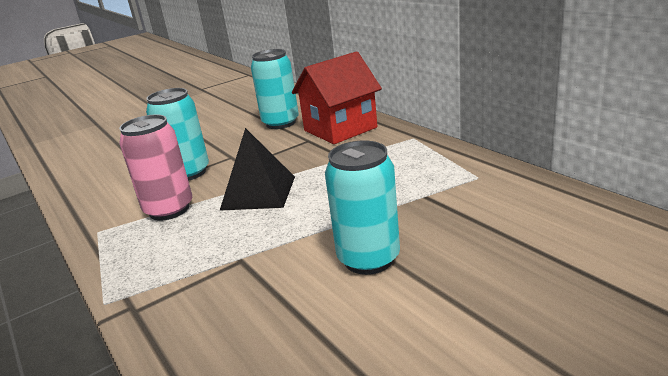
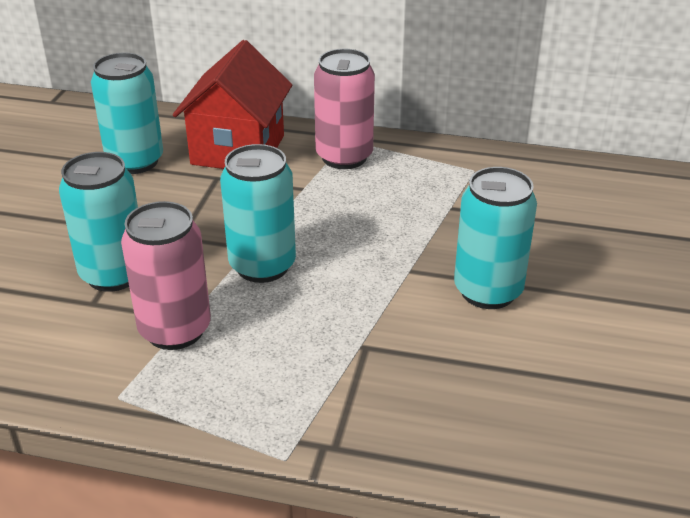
camera: 45 degrees left, 10 degrees up
(259, 192) = (262, 266): black pyramid -> turquoise can
(396, 147) = (344, 157): none -> pink can

